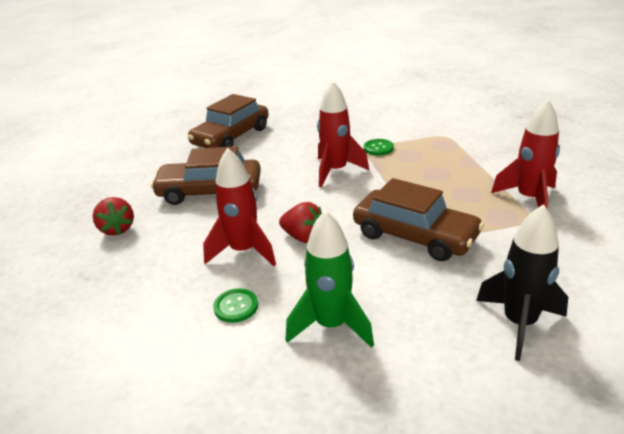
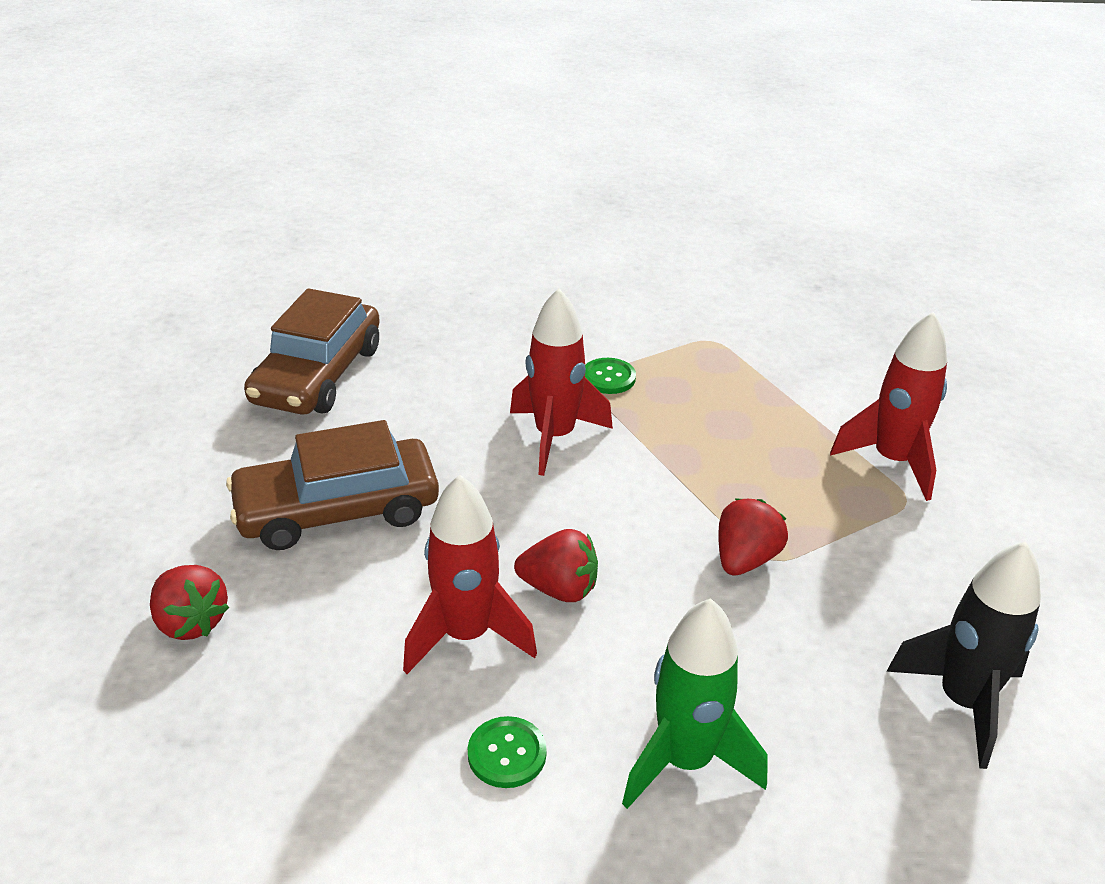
camera: 20 degrees left, 5 degrees up
(415, 236) = (745, 559): brown car -> red strawberry

